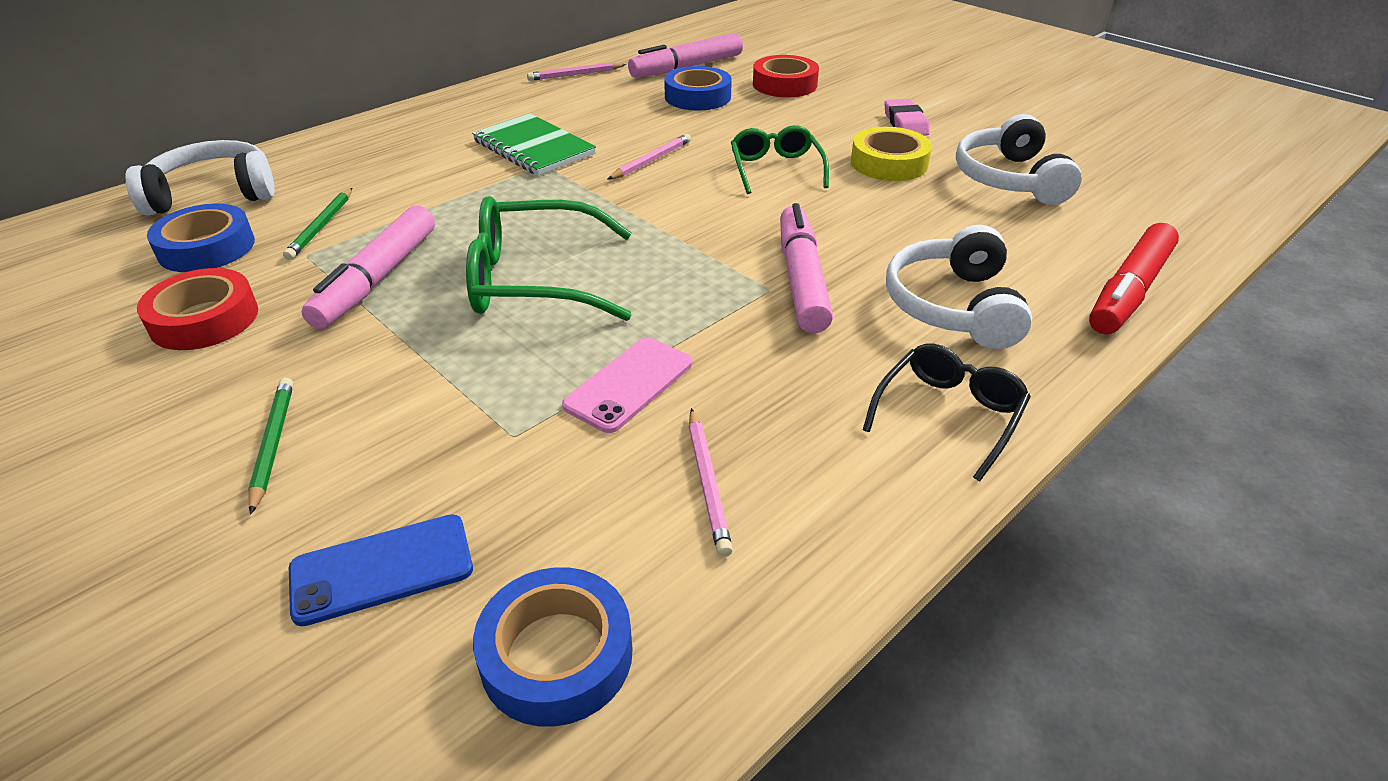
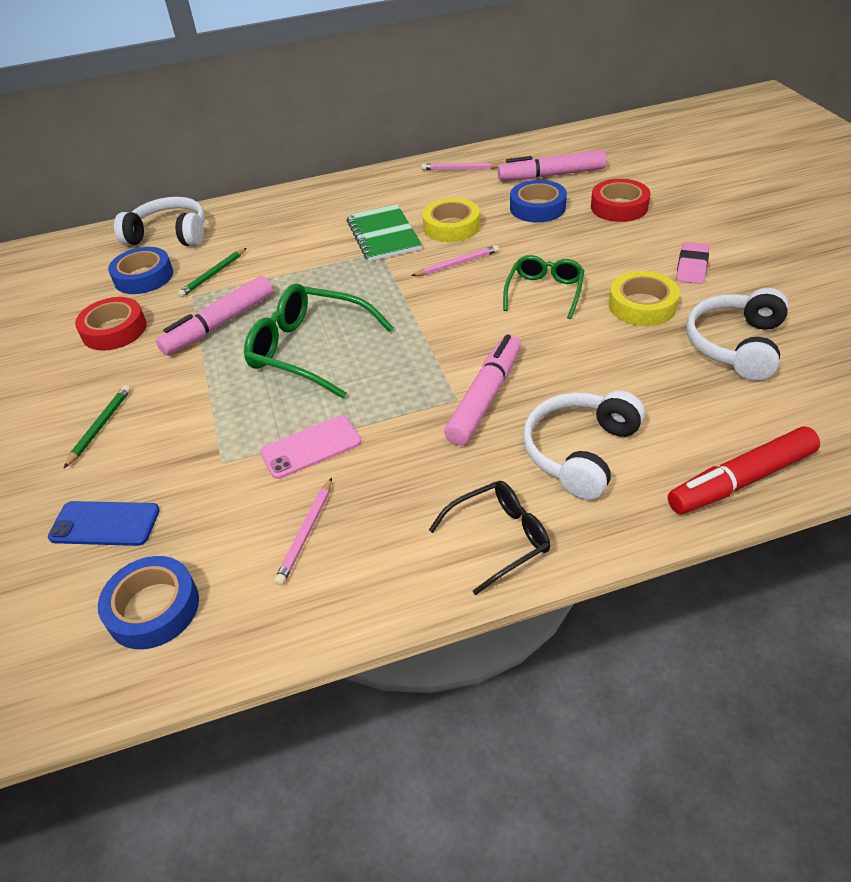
camera: 30 degrees right, 5 degrees up
(613, 127) = (451, 227): none -> yellow tape

